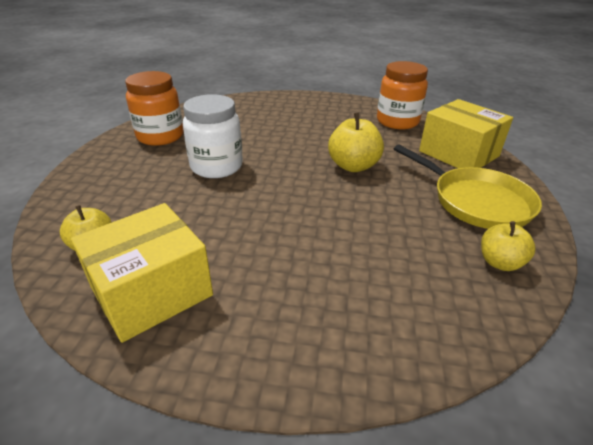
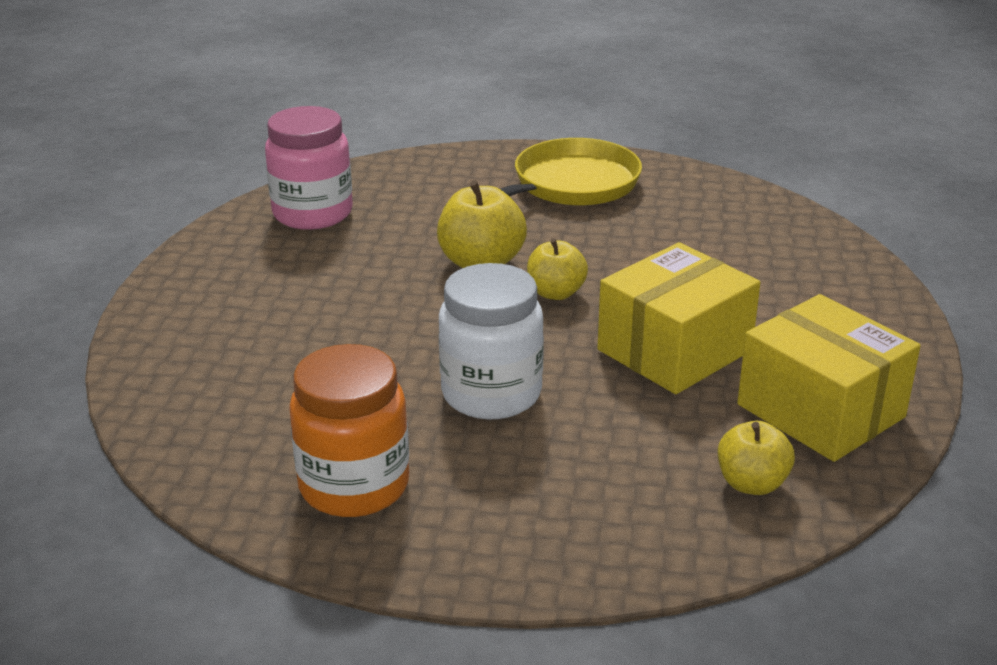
camera: 90 degrees left, 5 degrees down
(397, 122) = (312, 214): orange jar -> pink jar
(458, 153) = (438, 178): yellow box -> yellow box (674, 350)
(499, 262) = (690, 190): yellow apple -> yellow apple (556, 293)

